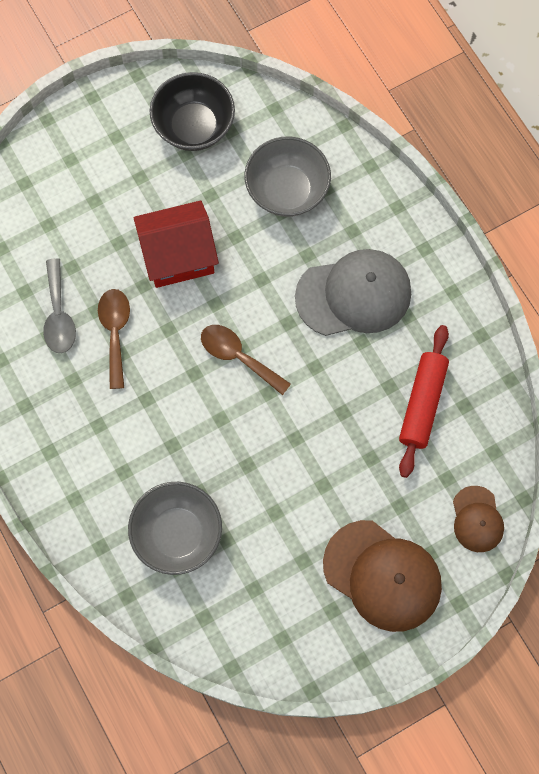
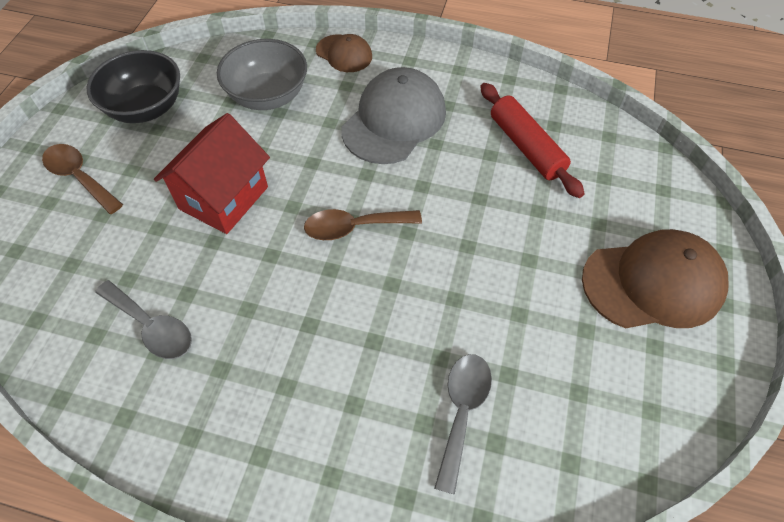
camera: 45 degrees left, 15 degrees down
(115, 332) = (223, 296): brown spoon -> brown spoon (79, 177)
(177, 534) = (462, 412): grey bowl -> grey spoon
(477, 519) = (657, 185): brown cap -> brown cap (344, 53)

